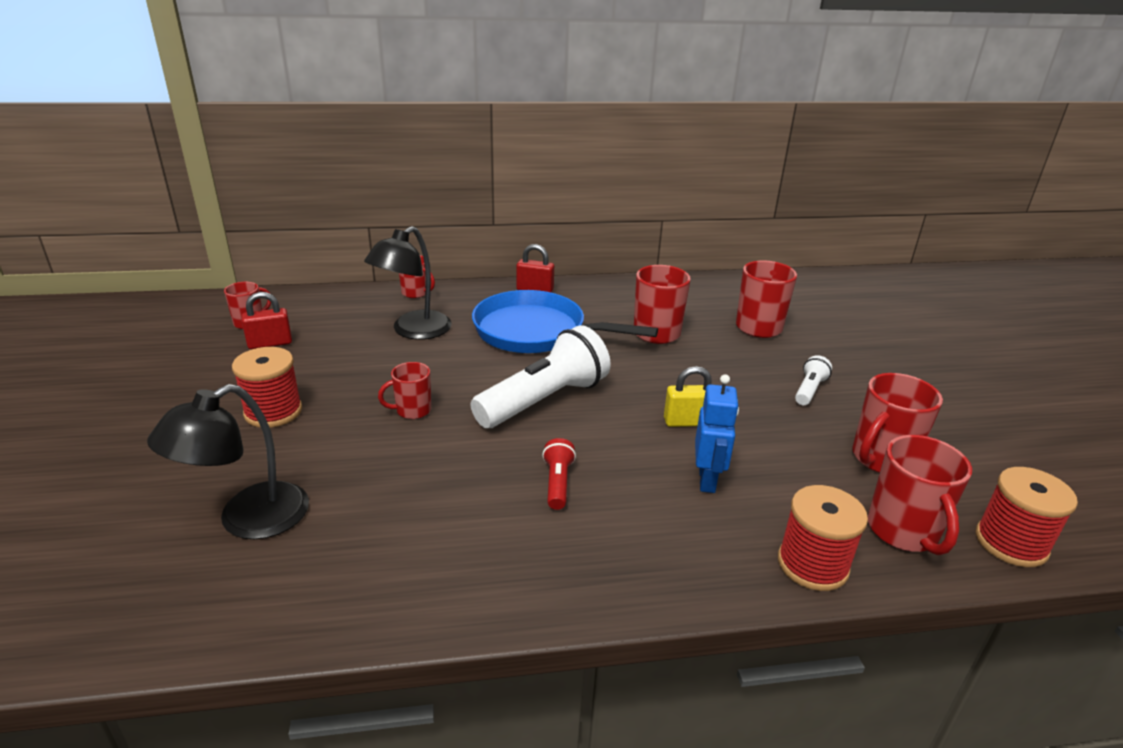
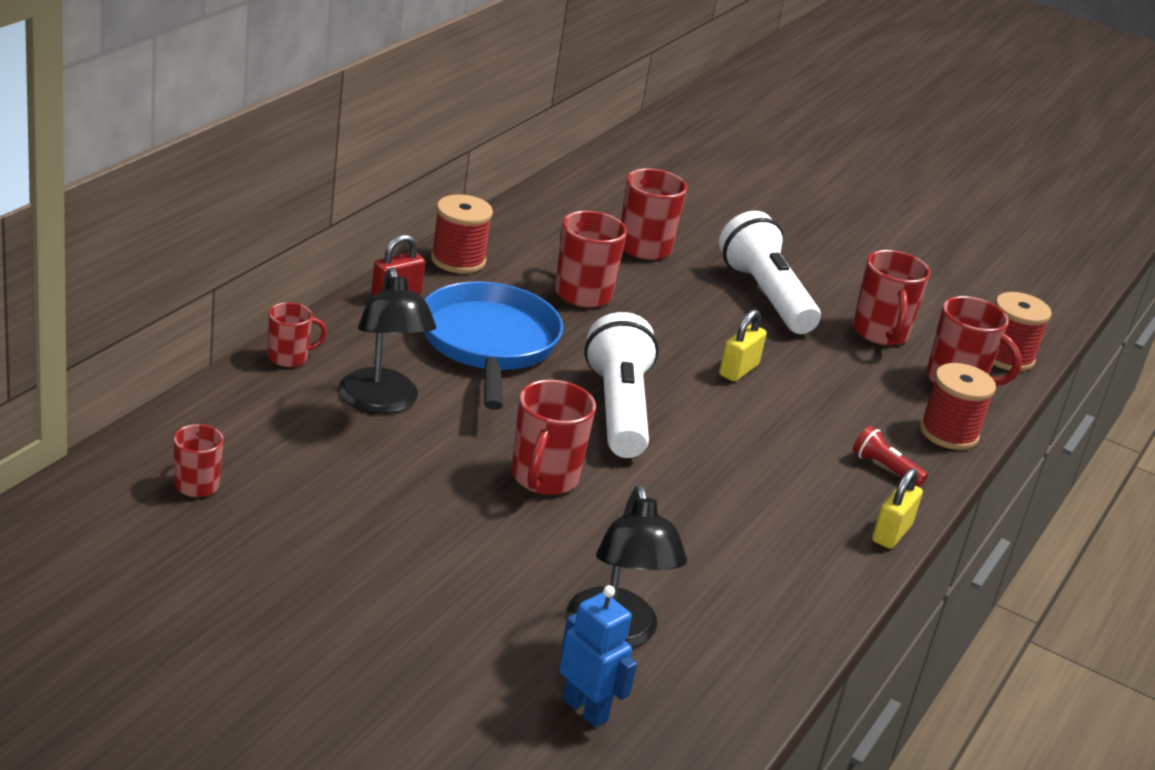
camera: 55 degrees left, 0 degrees up
(270, 343) = (276, 493): red padlock -> none
(273, 412) = (439, 550): red spool -> red spool (458, 260)
(412, 410) = (544, 478): red mug -> red mug, size x1.66
(537, 332) = (489, 344): blue pan -> blue pan turned 120 degrees clockwise
(557, 483) = (745, 470): red flashlight -> red flashlight (885, 468)
(589, 603) = (891, 533): none -> yellow padlock
(707, 480) = (820, 410): blue robot -> blue robot (585, 709)
(809, 390) = (765, 296): white flashlight -> white flashlight, size x2.21

